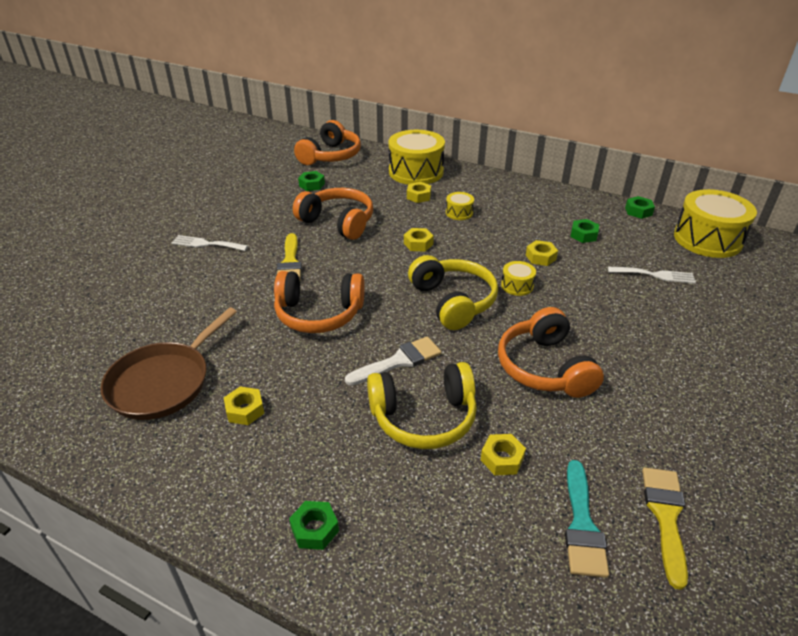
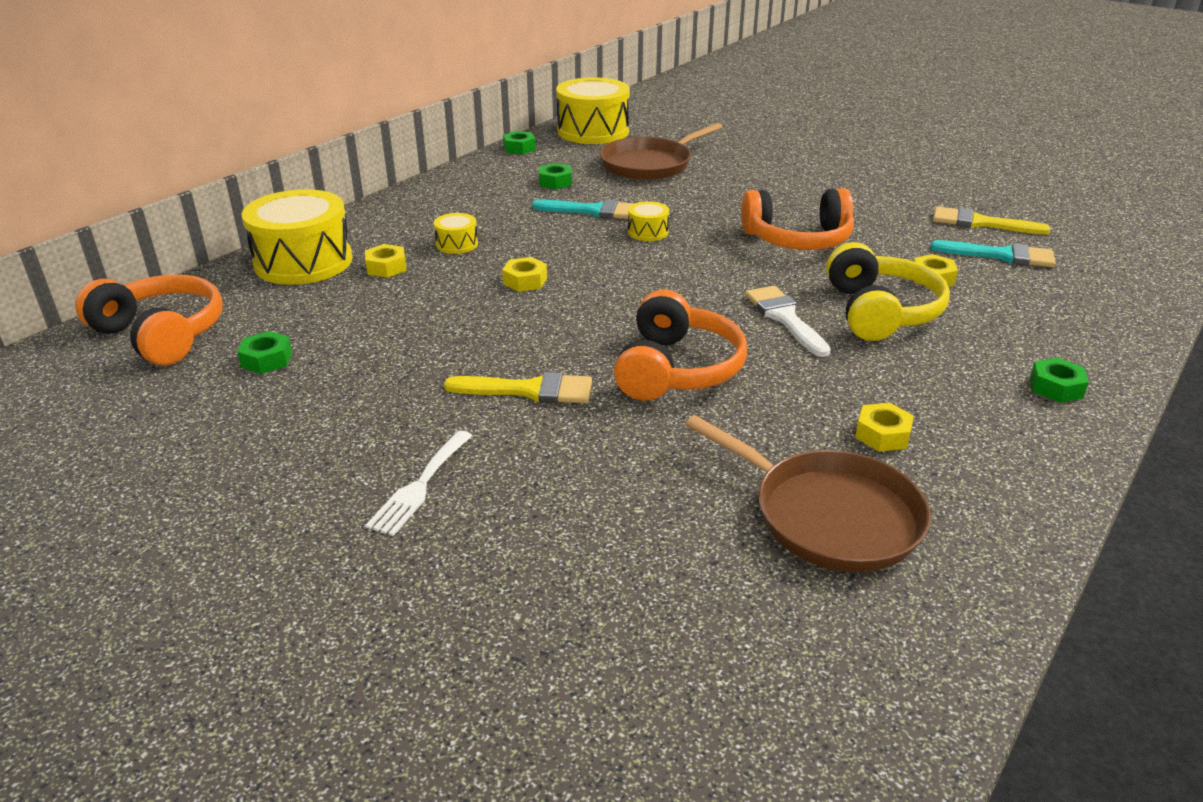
camera: 80 degrees left, 5 degrees down
(338, 222) = (424, 340): orange headphones -> none
(453, 301) = (670, 272): yellow headphones -> none
(540, 257) = (593, 211): yellow nut -> turquoise brush
(655, 275) = (649, 164): white fork -> brown pan

